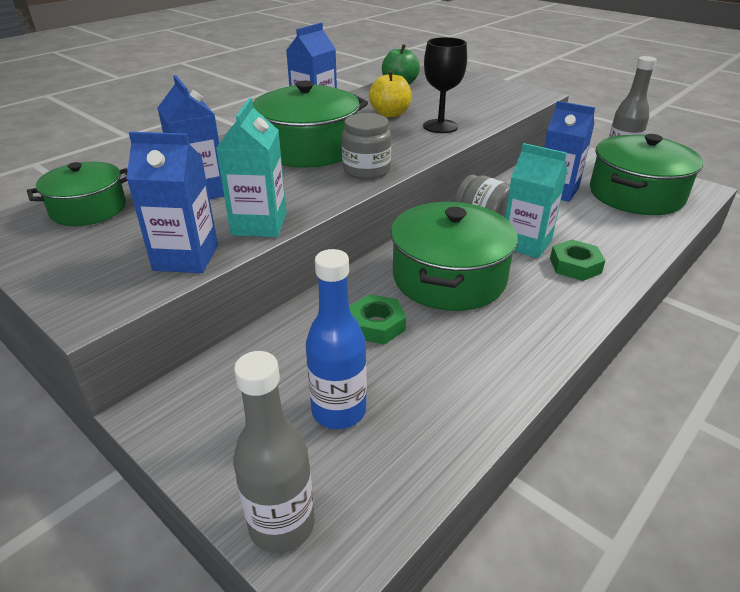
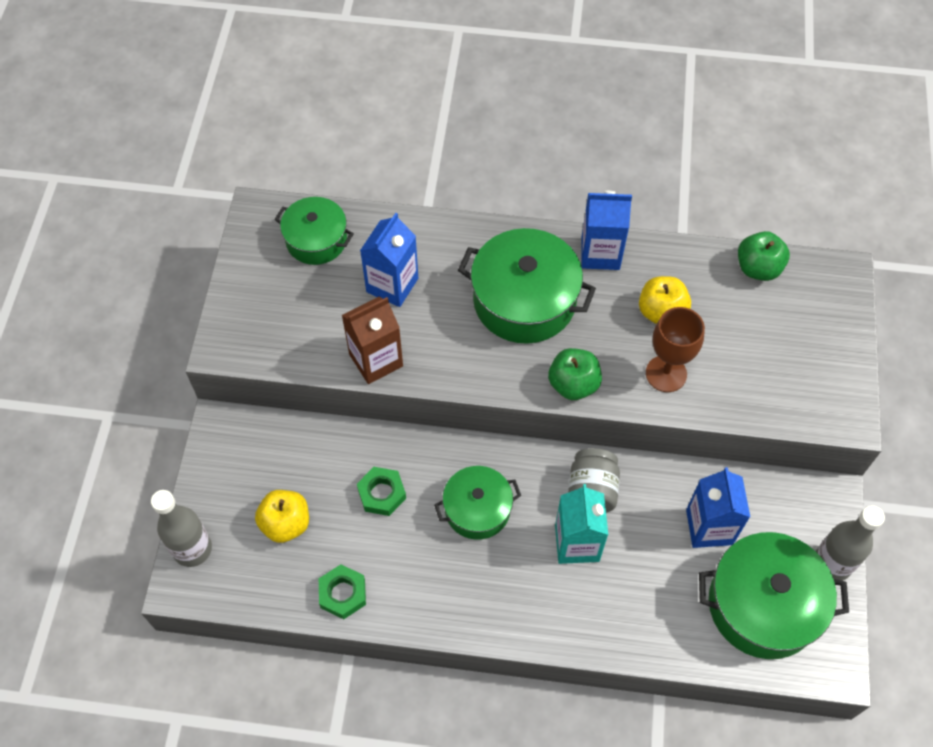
camera: 55 degrees right, 25 degrees up
(186, 258) = (305, 350): blue carton -> none
(259, 224) = (376, 360): turquoise carton -> brown carton
(339, 411) = (286, 524): blue bottle -> yellow apple
(366, 170) = (517, 372): grey jar -> none
(407, 155) = (573, 384): none -> green apple
(440, 126) = (666, 374): black goblet -> brown goblet
(449, 278) = (477, 509): green pot -> green pot, size x0.61
(575, 266) = (569, 597): green nut -> green nut (342, 593)

